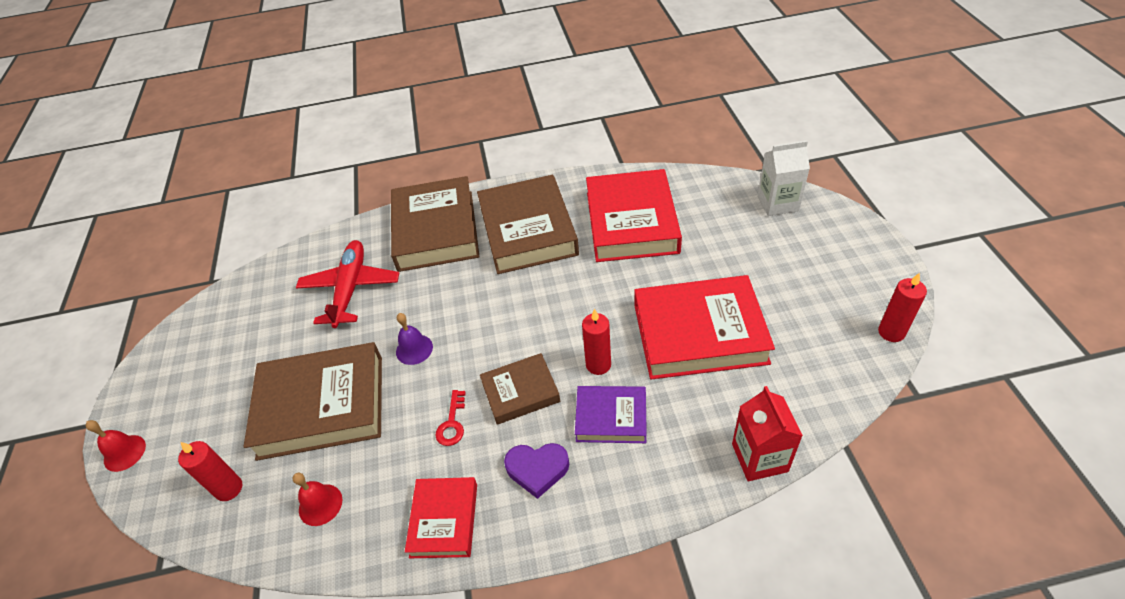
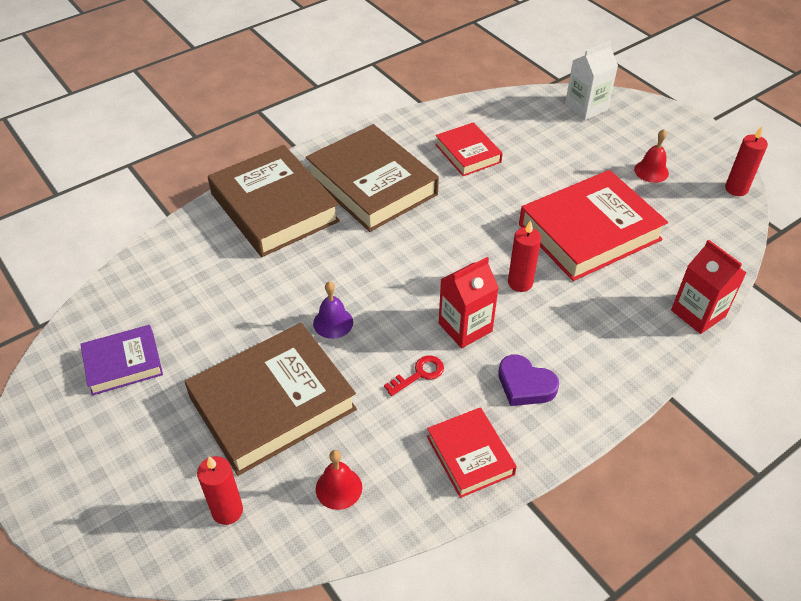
camera: 30 degrees left, 0 degrees up
(124, 453) = (72, 524): red bell -> red bell (651, 171)
(350, 289) = (220, 287): red plane -> none
(452, 423) = (419, 374): red key -> red key turned 105 degrees counterclockwise
(520, 392) = (465, 327): brown book -> red carton
(537, 469) = (525, 385): purple heart -> purple heart turned 60 degrees clockwise
(611, 417) = (560, 322): purple book -> purple book (123, 363)
(631, 222) = (468, 153): red book -> red book, size x0.54

